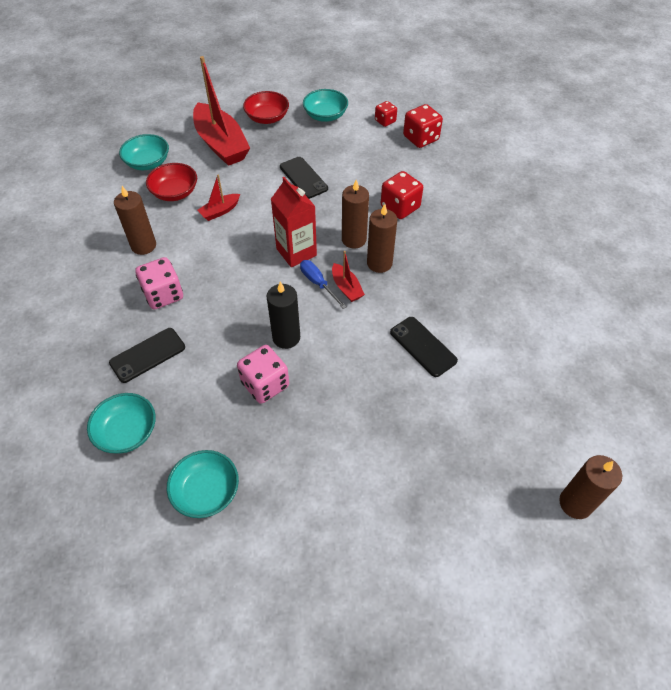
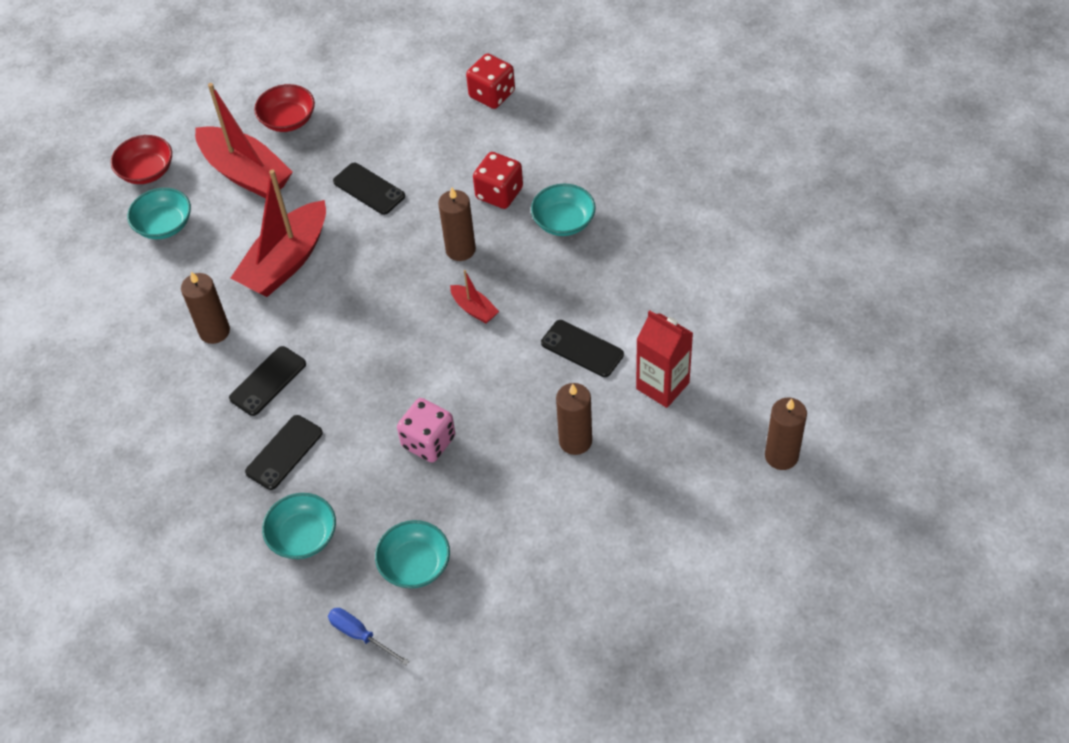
camera: 15 degrees left, 0 degrees up
(163, 295) = (268, 381): pink dice -> black phone
(175, 192) = (219, 254): red bowl -> red bowl (147, 171)
(220, 211) = (286, 262): red boat -> red boat, size x2.19
(286, 337) = (430, 385): black candle -> none
(296, 252) = (400, 285): red carton -> red carton (662, 385)
(318, 283) = (440, 314): blue screwdriver -> blue screwdriver (360, 635)
(325, 115) = (361, 96): turquoise bowl -> turquoise bowl (563, 222)
(379, 263) = (500, 269): brown candle -> brown candle (575, 441)
(385, 121) = (439, 83): red dice -> none

